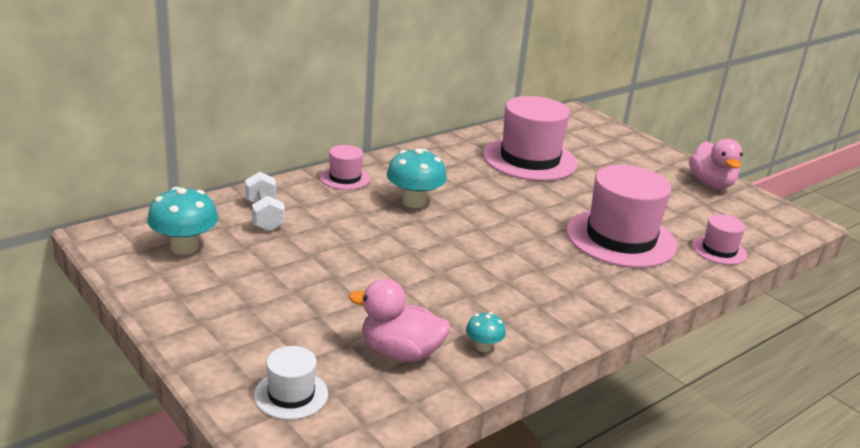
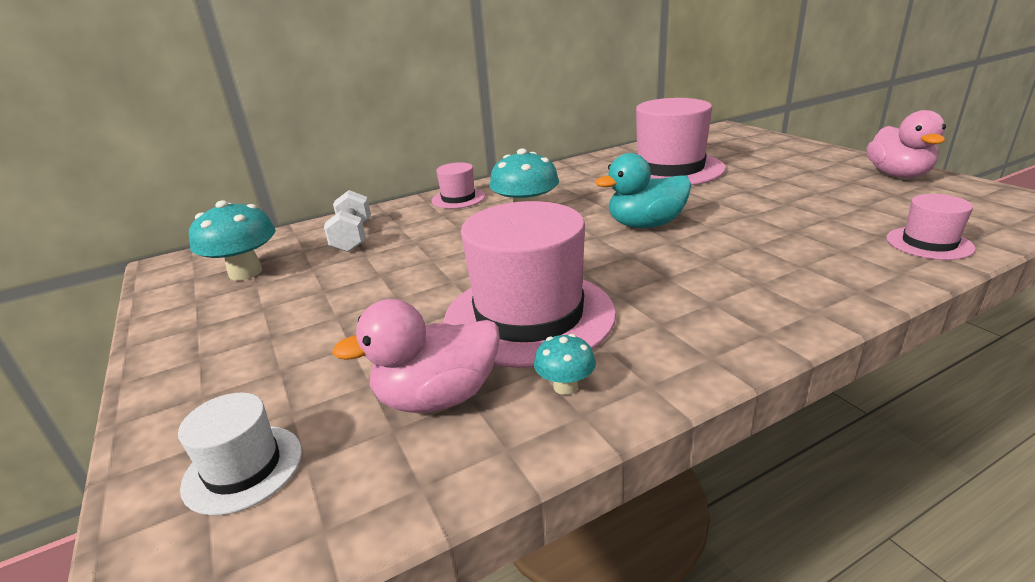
camera: 15 degrees right, 0 degrees up
(400, 353) = (437, 397): pink duck -> pink duck turned 45 degrees counterclockwise
(517, 220) = (645, 225): none -> turquoise duck
(620, 238) = (782, 237): pink hat -> pink hat (529, 316)

